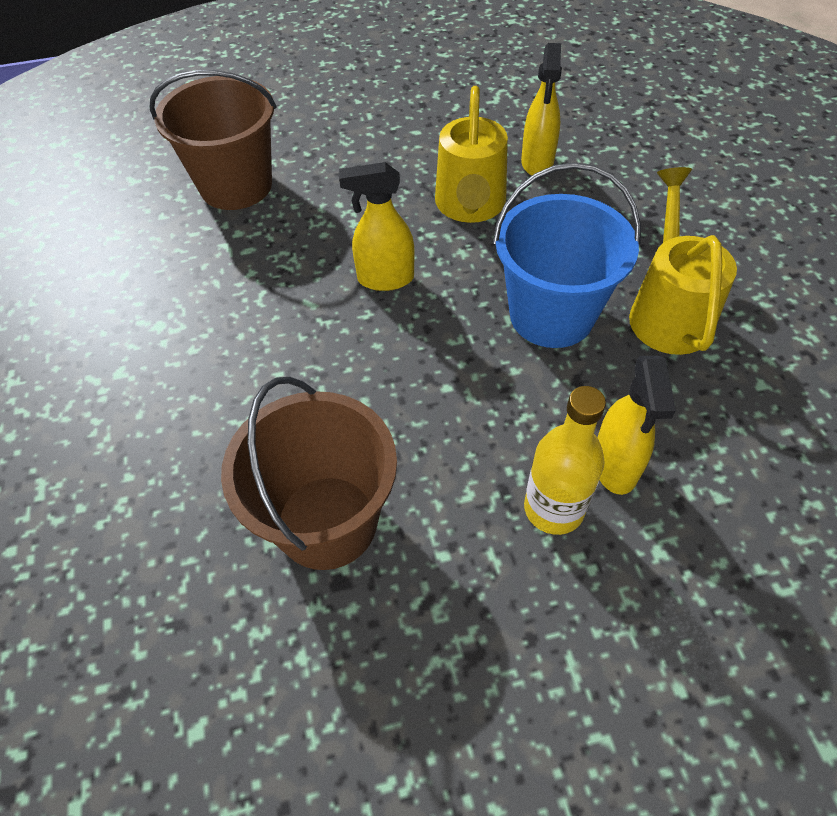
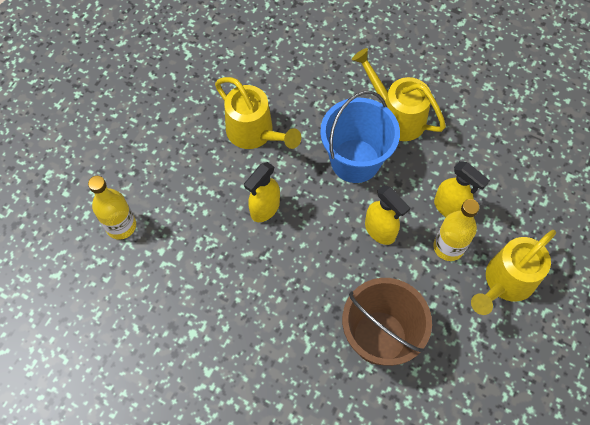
camera: 50 degrees left, 10 degrees up
(236, 186) = (121, 226): brown bucket -> yellow bottle
(537, 163) = (256, 79): yellow spray bottle -> yellow spray bottle (380, 231)
(582, 632) = (505, 283): none -> yellow watering can

